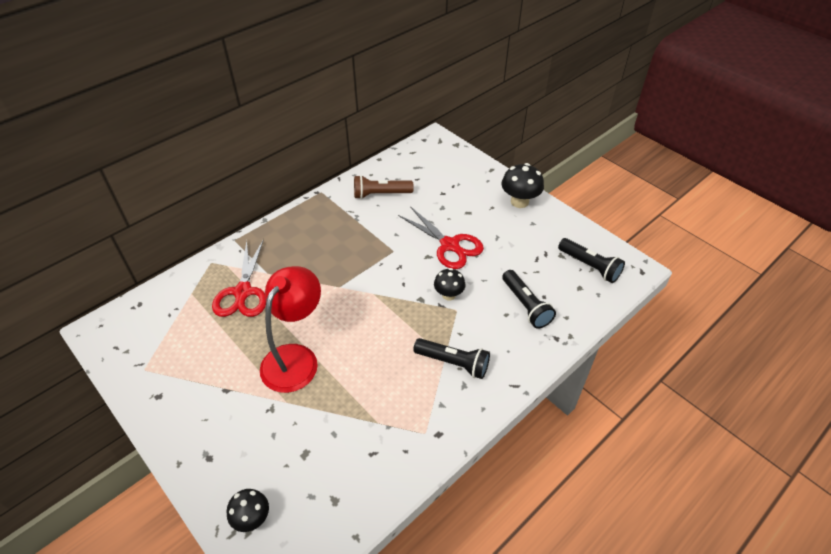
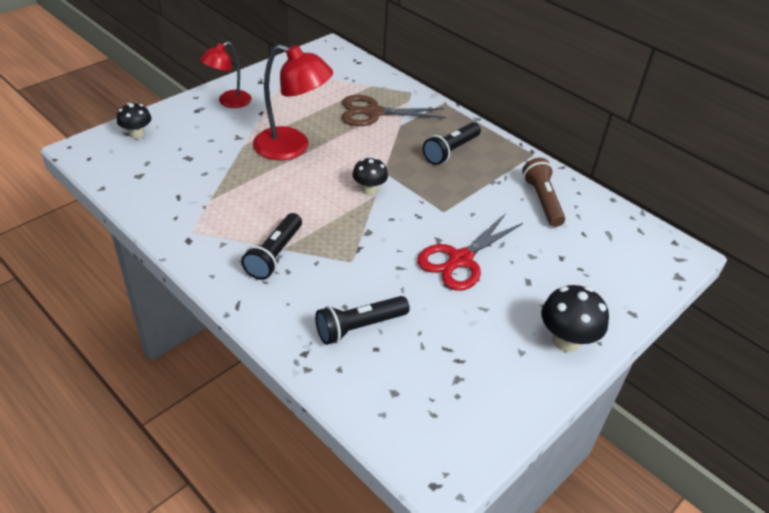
camera: 85 degrees right, 5 degrees down
(198, 425) = (229, 102): none -> red lamp
(243, 292) = (374, 113): red scissors -> brown scissors
(448, 295) = (375, 255): black mushroom -> black mushroom (369, 190)
(590, 266) = (438, 412): black flashlight -> black flashlight (451, 151)

